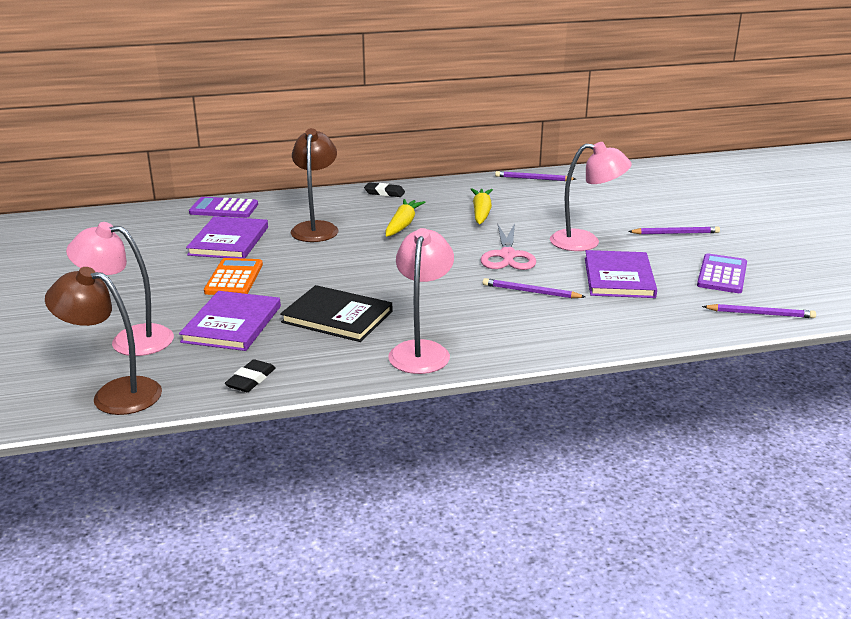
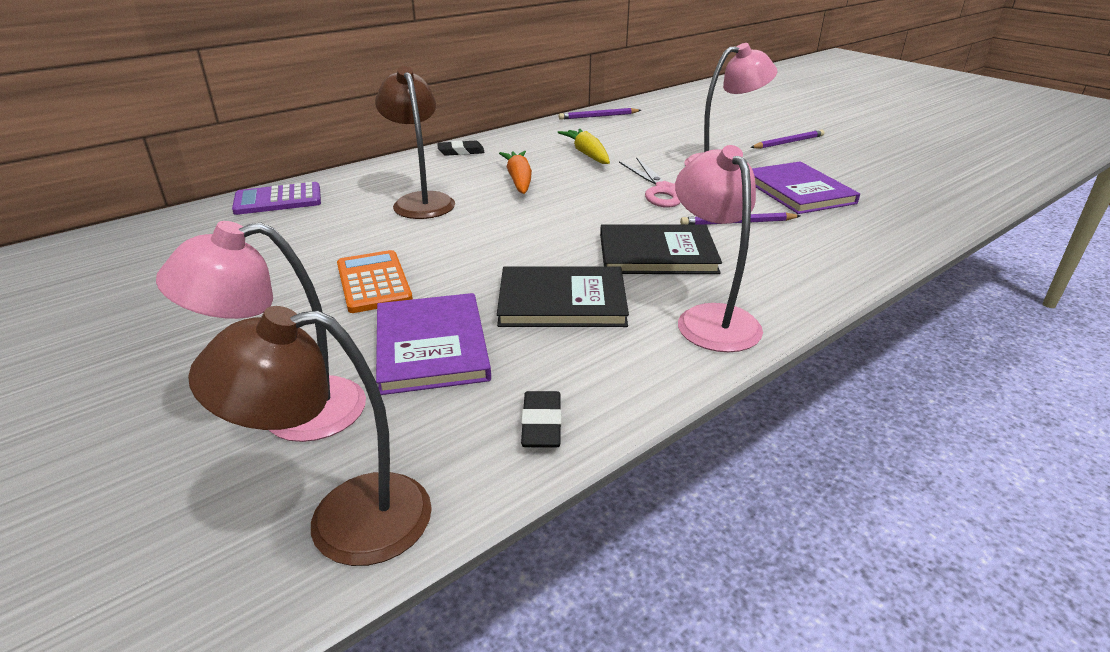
camera: 25 degrees left, 5 degrees up
(229, 241) = (321, 237): purple book -> none
(403, 225) = (519, 180): yellow carrot -> orange carrot
(439, 301) = (657, 254): none -> black book
(722, 275) = (878, 171): purple calculator -> none
(760, 314) = (961, 199): purple pencil -> none

